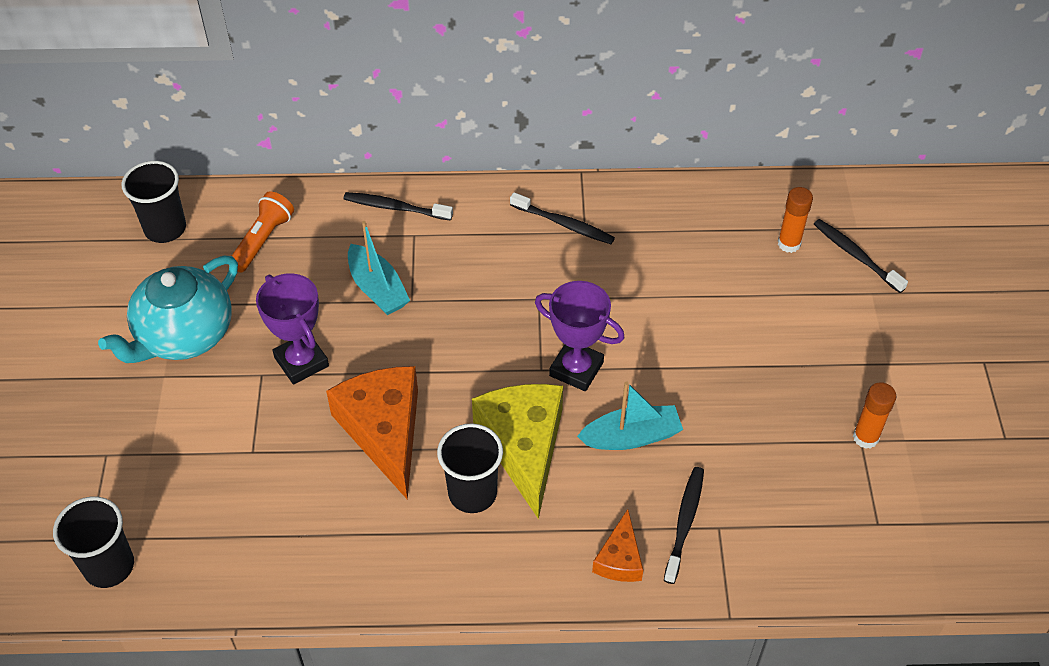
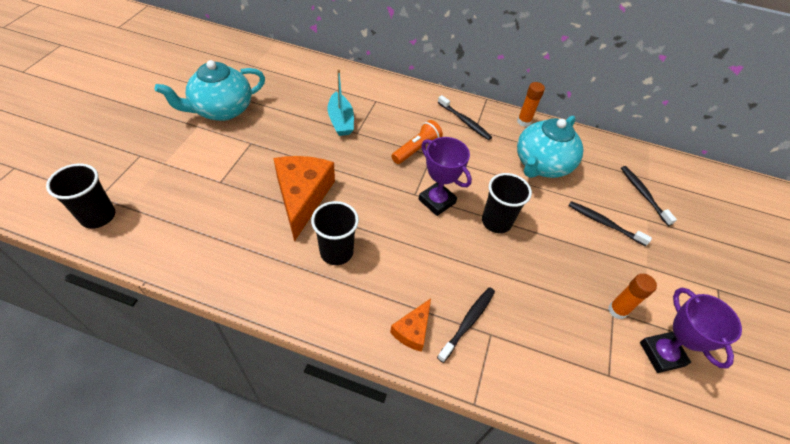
camera: 15 degrees right, 0 degrees up
(165, 229) = (245, 58): black cup -> black cup (496, 222)
(263, 240) = (292, 78): orange flashlight -> orange flashlight (416, 149)
(301, 362) = (277, 144): purple trophy -> purple trophy (661, 354)
(395, 207) = (372, 85): black toothbrush -> black toothbrush (604, 223)
(523, 446) = (382, 235): yellow cheese -> none
(631, 437) = (454, 253): turquoise boat -> none
(701, 258) = (541, 165): none -> turquoise teapot
(789, 244) = (600, 174): orange glue stick -> orange glue stick (523, 122)

